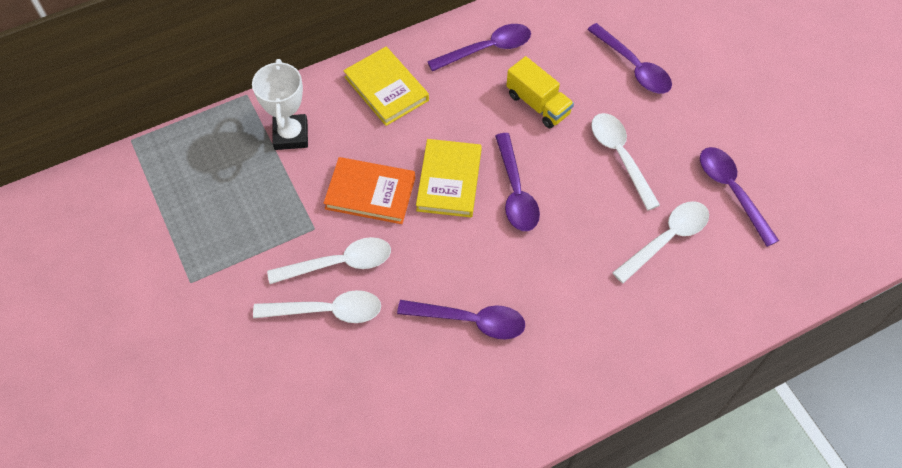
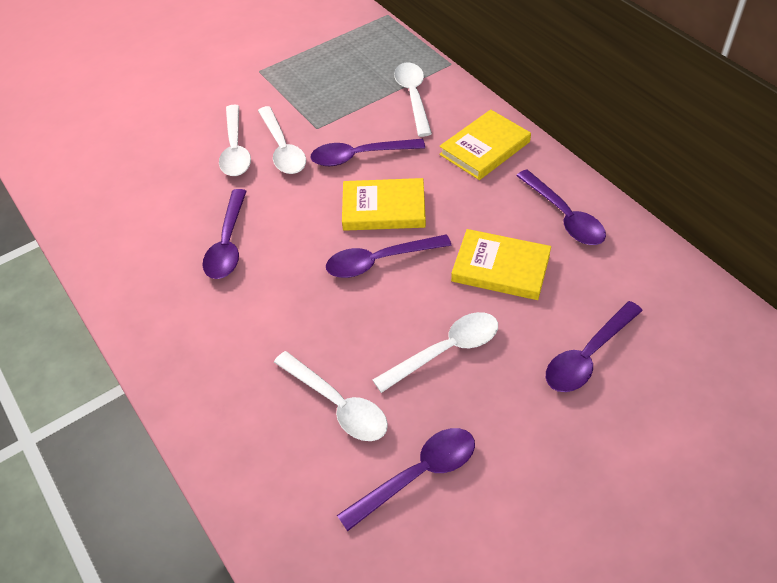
camera: 85 degrees right, 10 degrees down
(291, 135) = (413, 97): white trophy -> white spoon
(370, 193) = (359, 156): orange book -> purple spoon
(538, 104) = (500, 268): yellow truck -> yellow book

